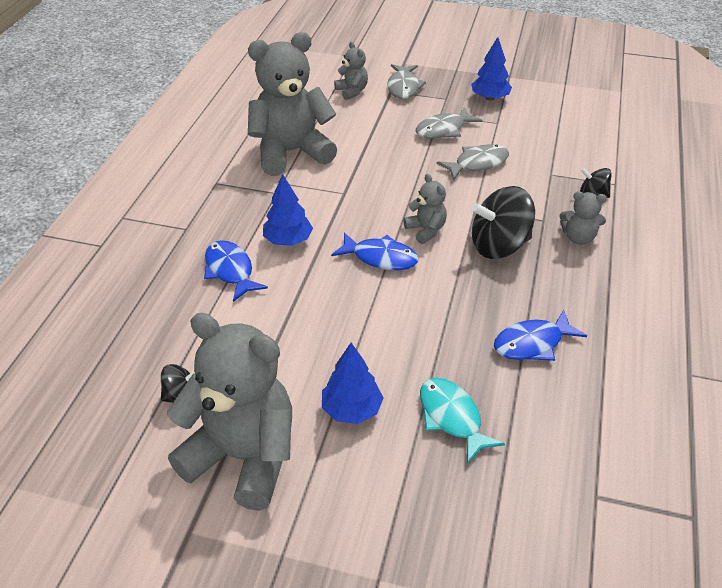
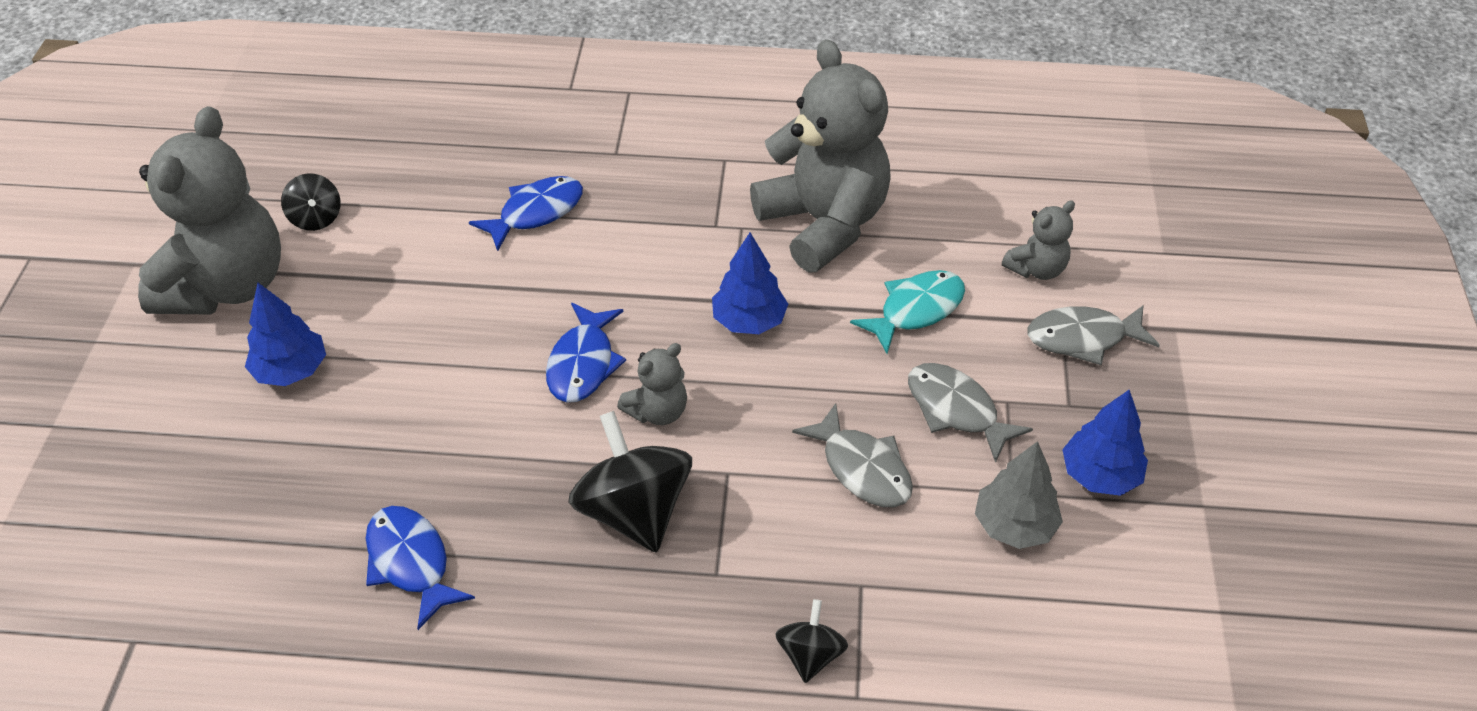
camera: 80 degrees right, 5 degrees up
(288, 240) = (607, 257): blue tree -> blue tree (749, 321)
(452, 417) = (273, 474): turquoise fish -> turquoise fish (916, 310)
(517, 125) = (1014, 526): none -> grey tree
(578, 238) = (674, 628): grey teddy bear -> none

